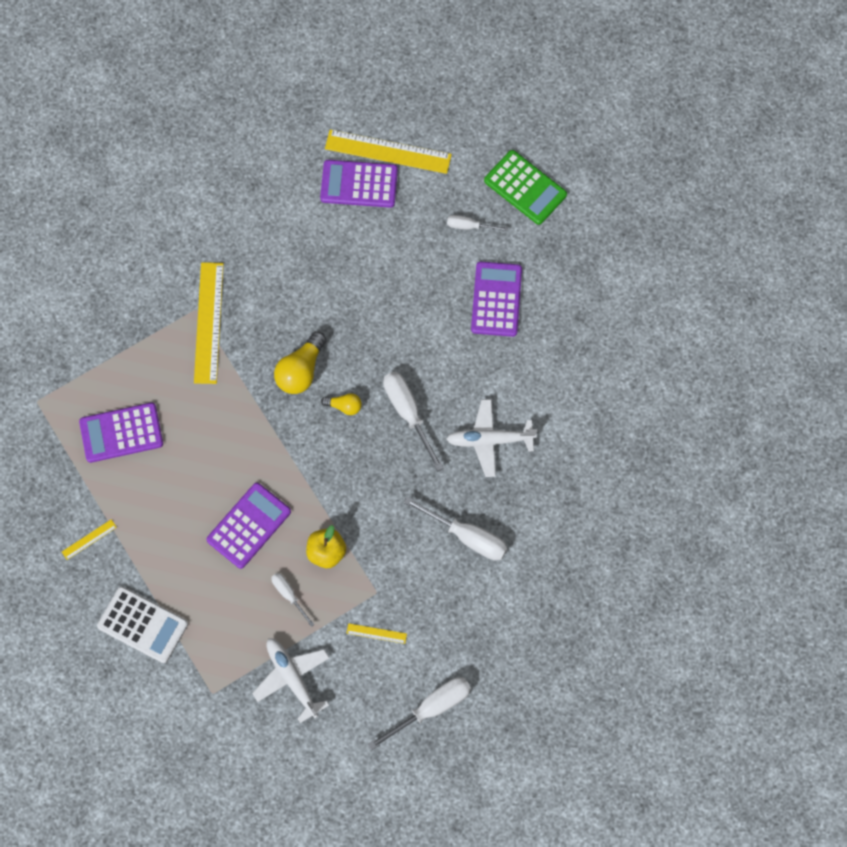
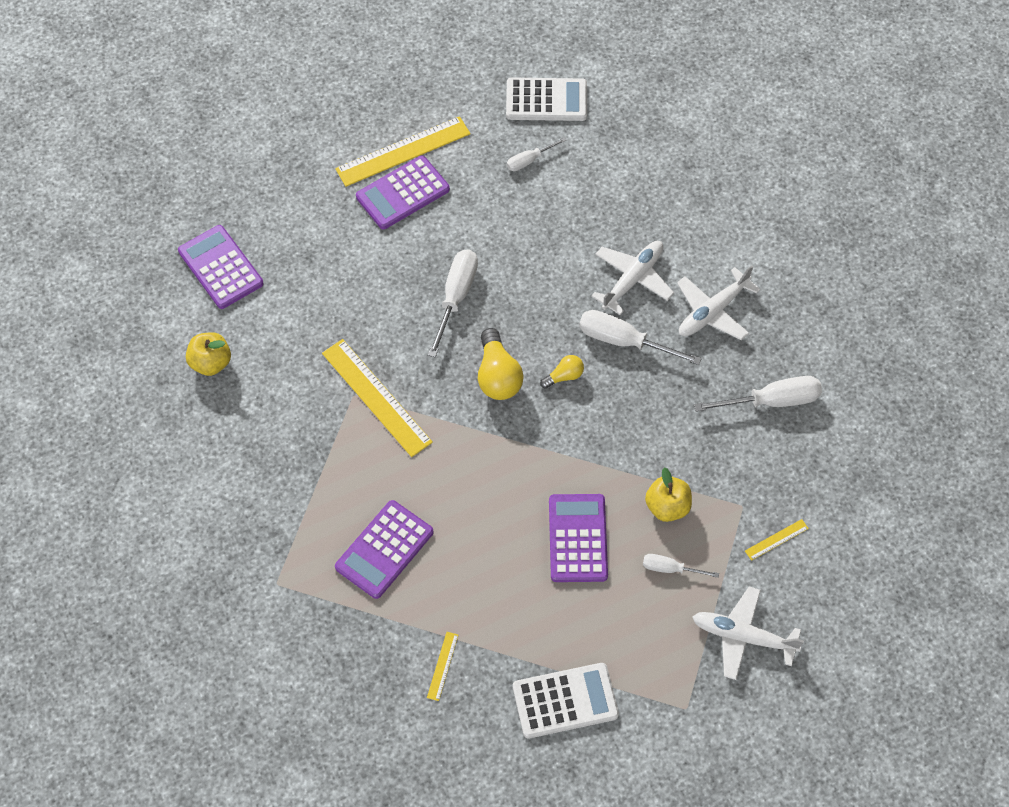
camera: 40 degrees left, 10 degrees down
(125, 213) = (211, 363): none -> yellow apple
(431, 708) = (884, 563): white screwdriver -> white screwdriver (456, 297)
(456, 373) = (632, 280): none -> white plane
(496, 299) = (608, 200): purple calculator -> purple calculator (221, 267)
(525, 188) = (546, 100): green calculator -> white calculator

